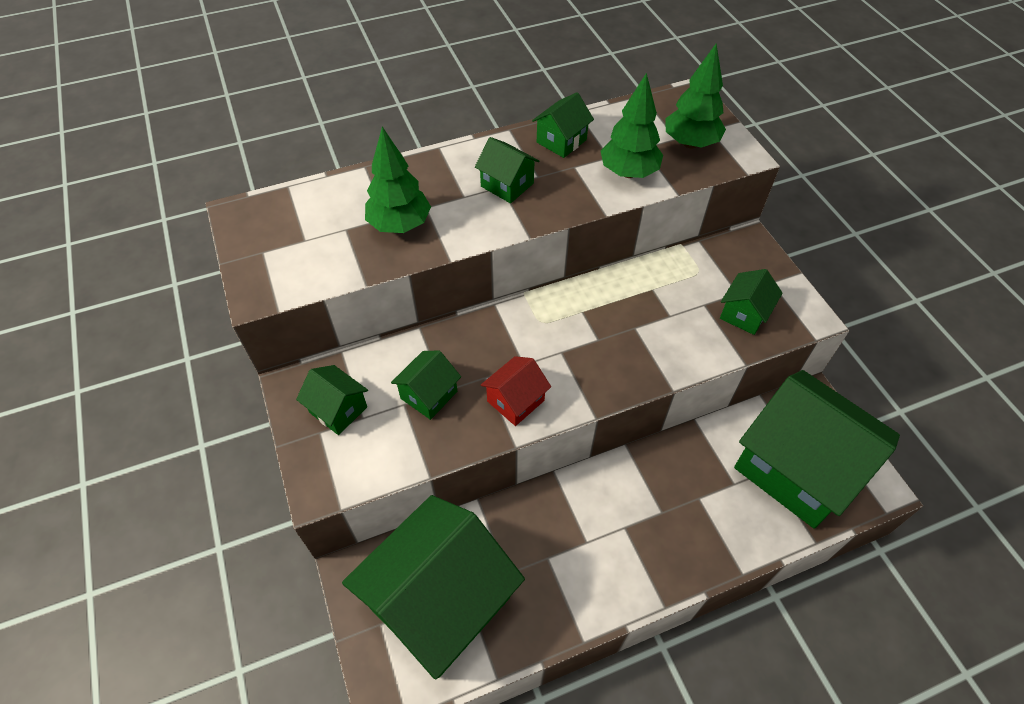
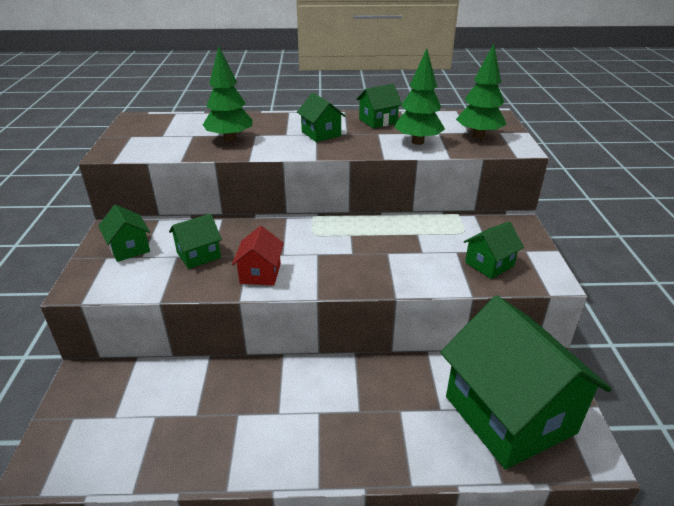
camera: 20 degrees right, 20 degrees down
(440, 602) = (129, 417): green house -> none
(515, 401) = (260, 273): red house -> red house turned 60 degrees counterclockwise

